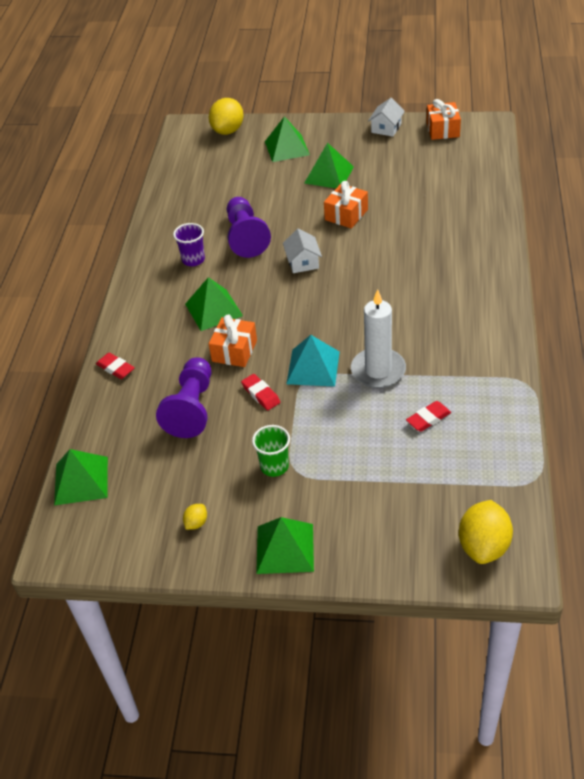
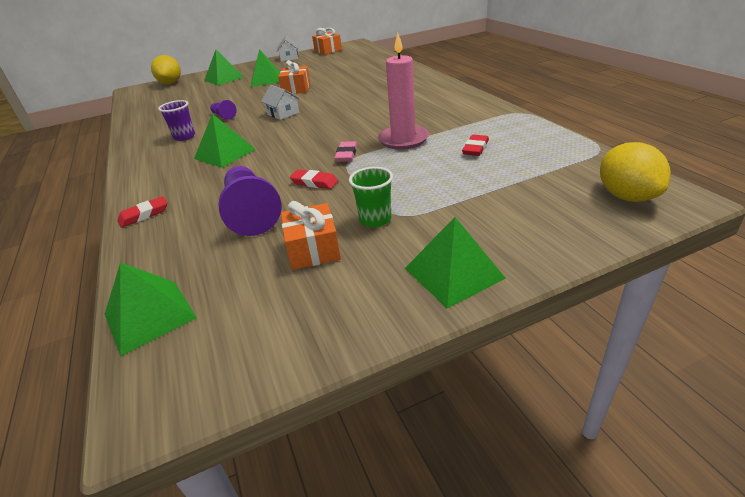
camera: 30 degrees left, 10 degrees down
(115, 368) = (144, 215): red eraser -> red eraser turned 45 degrees counterclockwise
(196, 523) = (331, 294): yellow lemon -> none
(234, 351) = (265, 168): orange gift -> orange gift (313, 249)
(246, 237) = (223, 116): purple pawn -> purple pawn, size x0.50
(313, 367) = (346, 154): turquoise pyramid -> pink eraser
(378, 370) = (403, 140): white candle -> pink candle

